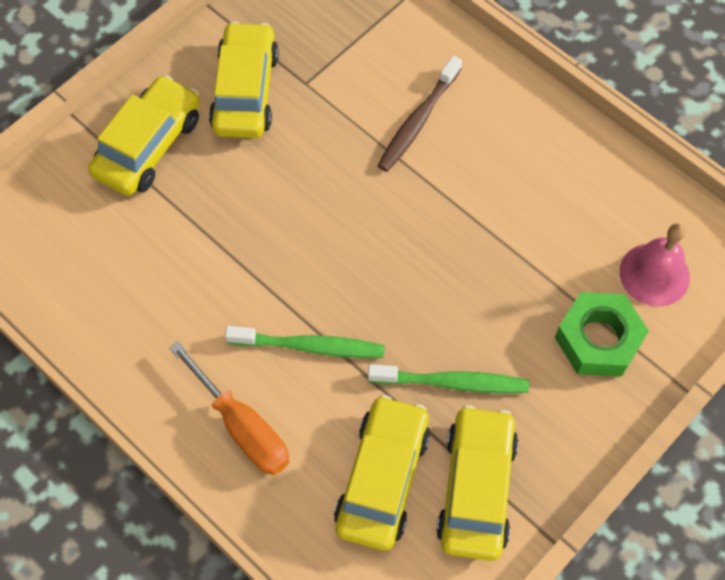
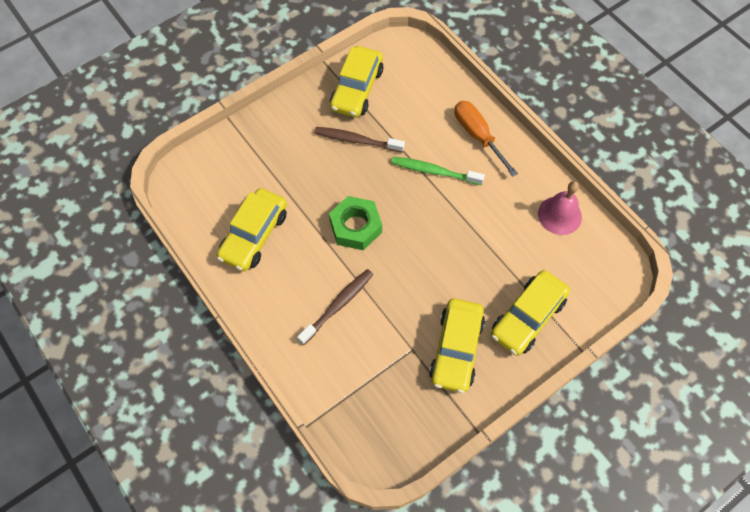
camera: 170 degrees left, 0 degrees up
(382, 478) = (405, 101): yellow car -> yellow car (254, 235)
(452, 382) = (356, 140): green toothbrush -> brown toothbrush
(598, 340) = (267, 150): green nut -> green nut (356, 227)
(654, 274) = (220, 180): pink bell -> pink bell (559, 215)

